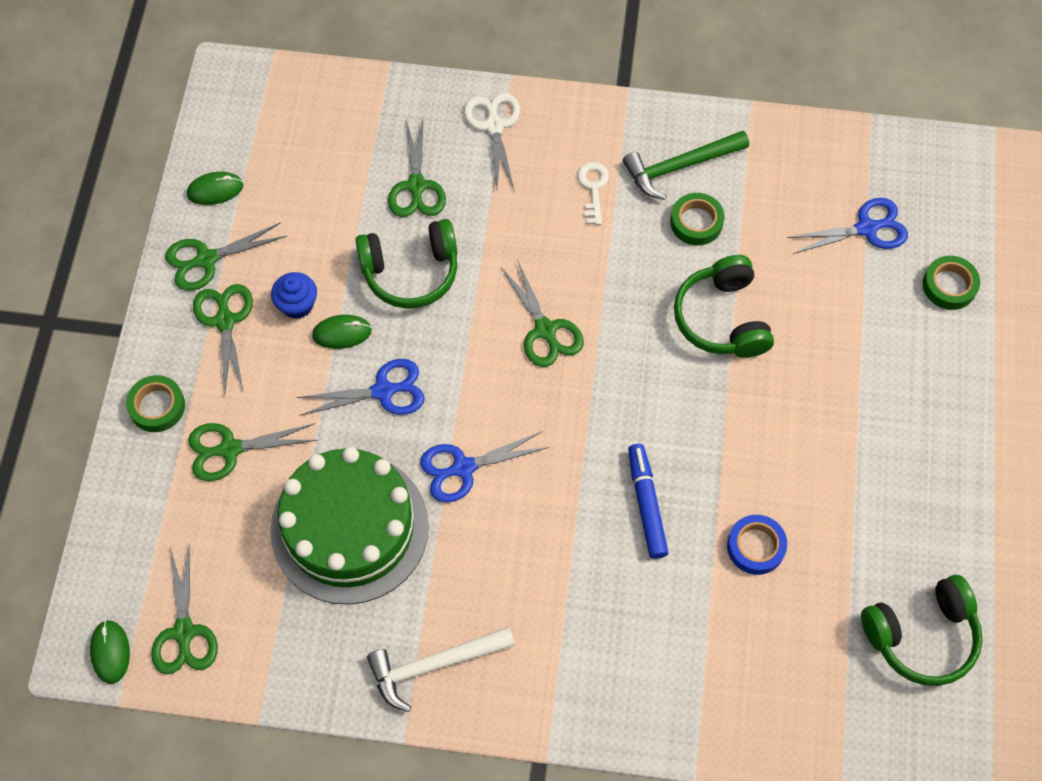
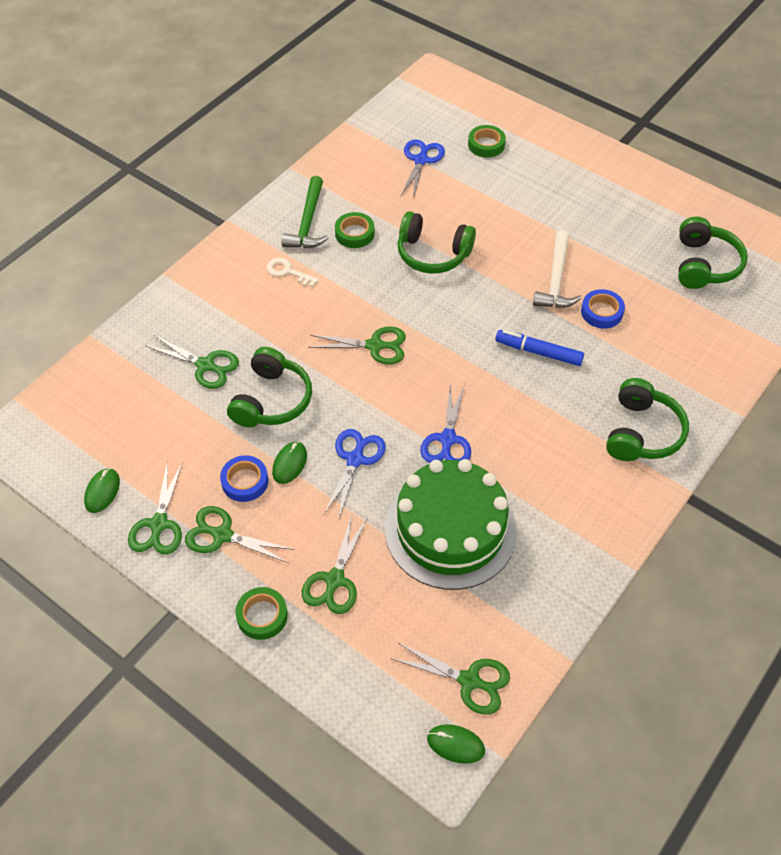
camera: 60 degrees left, 10 degrees down
(297, 305) = (245, 481): blue cupcake -> blue tape
(433, 665) = (587, 526): white hammer -> white hammer (556, 280)
(494, 126) = (195, 301): white scissors -> none
(598, 670) = (642, 432): none -> green headphones

